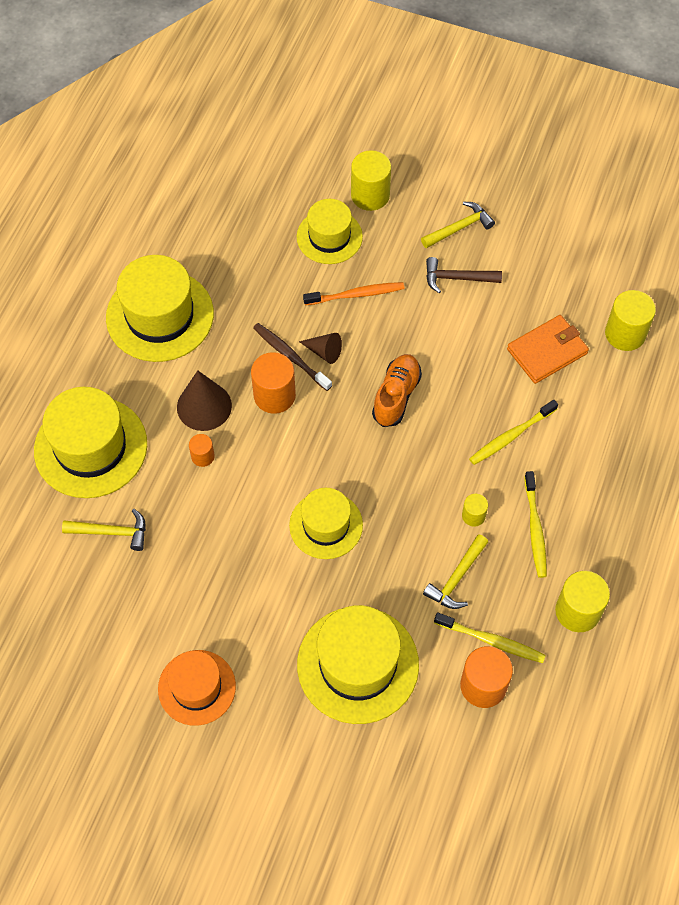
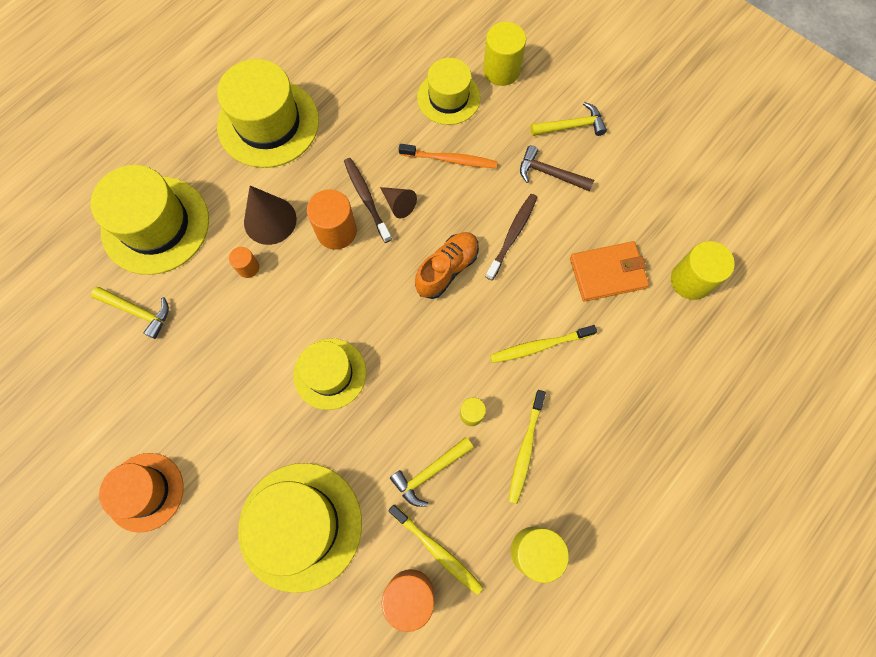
camera: 20 degrees right, 10 degrees up
(445, 345) = (512, 235): none -> brown toothbrush

